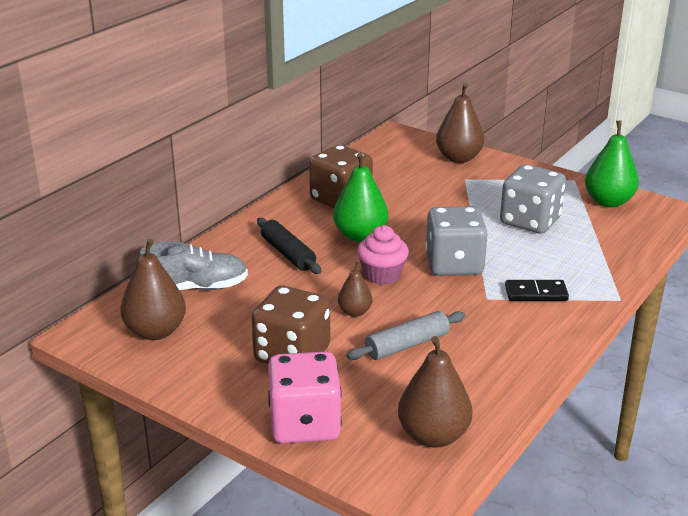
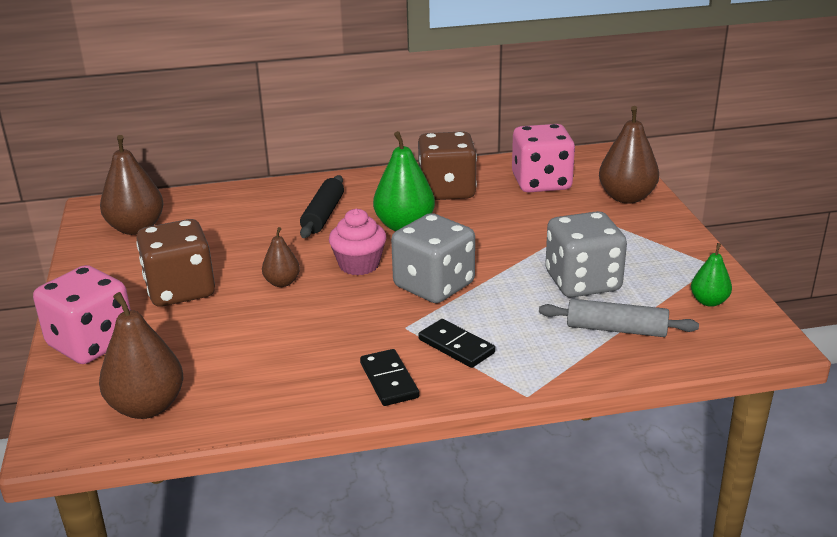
camera: 45 degrees right, 0 degrees up
(195, 288) = (215, 210): grey shoe -> none
(391, 169) = (541, 183): none -> pink dice
(407, 345) = (268, 328): grey rolling pin -> grey rolling pin (616, 329)
(539, 333) = (389, 380): none -> black domino
(608, 202) = (709, 301): green pear -> green pear, size x0.56

